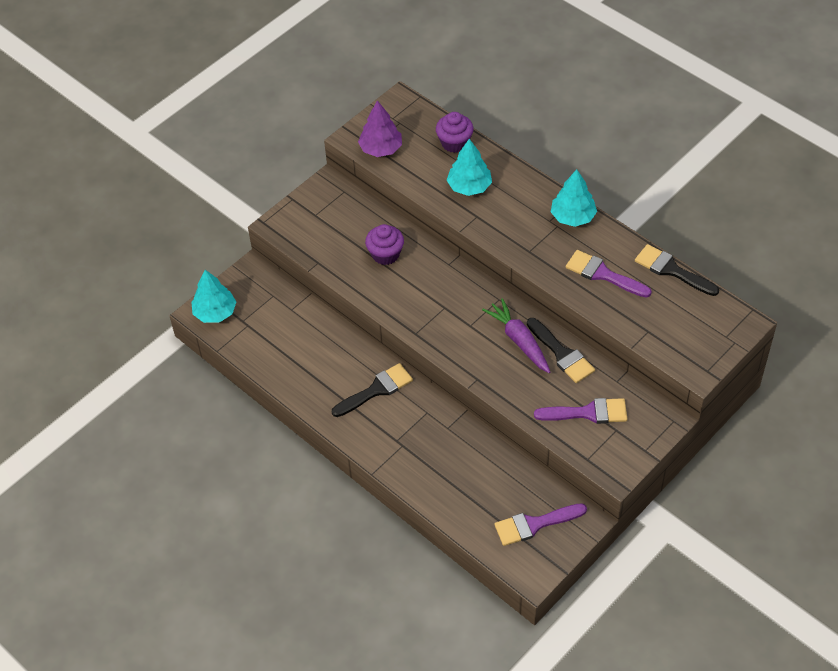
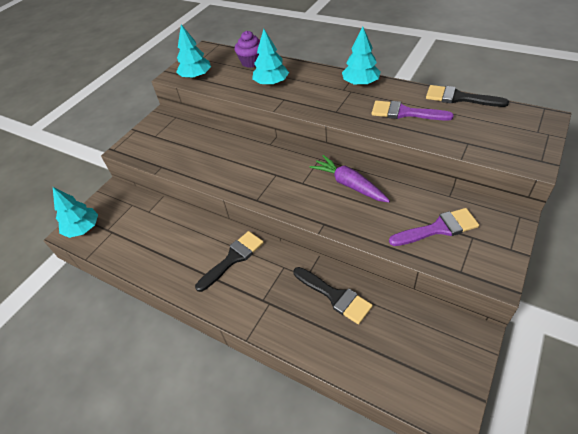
camera: 10 degrees left, 5 degrees down
(381, 149) = (196, 76): purple tree -> turquoise tree
(385, 254) = (216, 149): purple cupcake -> none
(534, 524) = (426, 352): purple brush -> none
(561, 354) = (390, 186): black brush -> black brush (335, 296)

